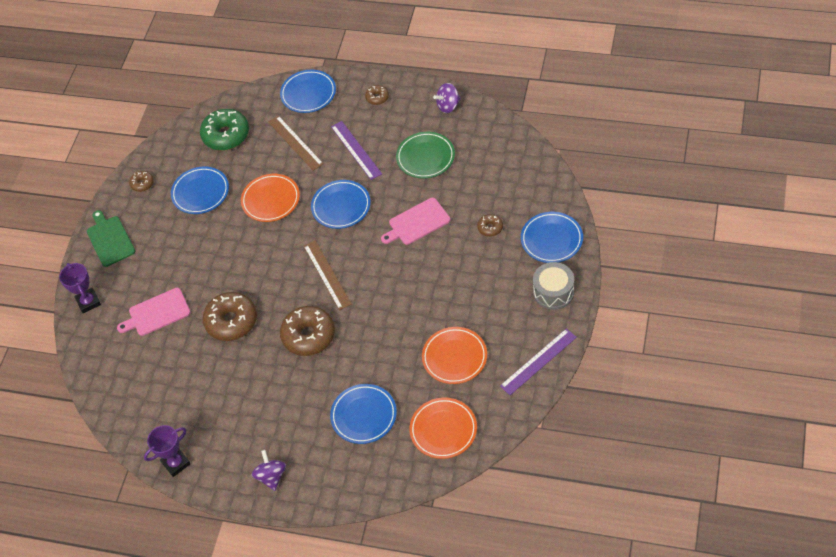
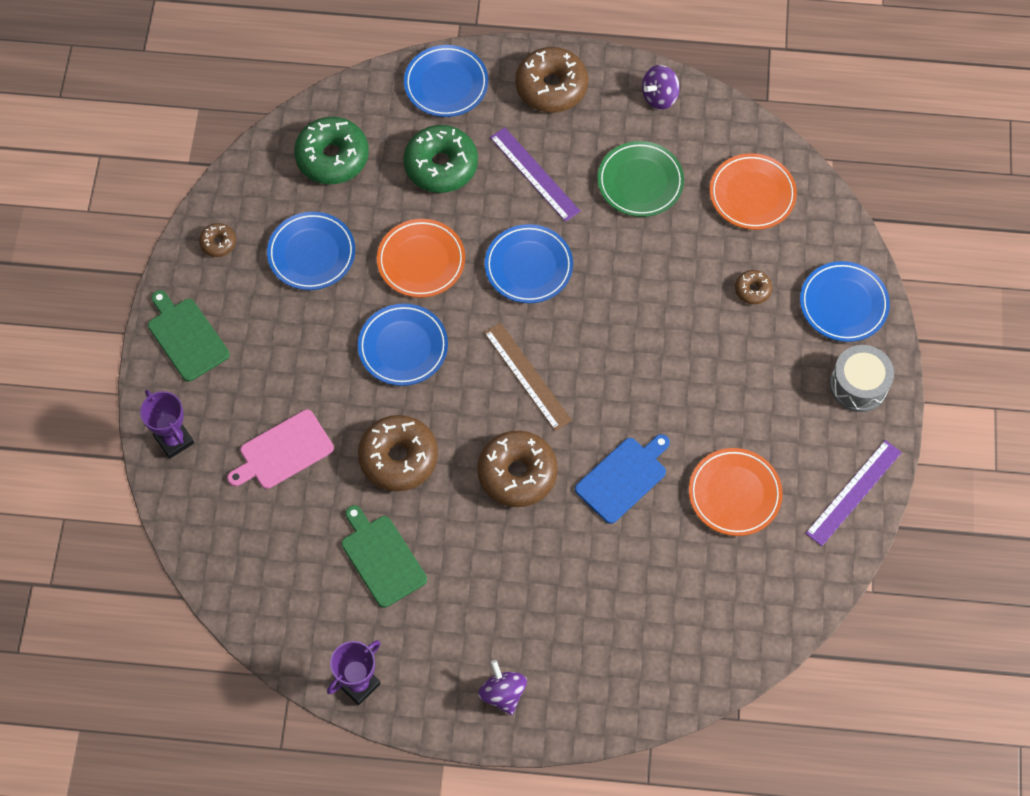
camera: 15 degrees left, 10 degrees up
(207, 384) = (381, 558): none -> green cutting board
(295, 143) = (441, 166): brown ruler -> green donut
(364, 416) = (619, 591): blue plate -> blue plate (403, 347)
(377, 97) = (551, 87): brown donut -> brown donut, size x2.06
(380, 342) = (623, 478): none -> blue cutting board
(417, 222) = (645, 287): pink cutting board -> none
(443, 430) = (737, 605): orange plate -> orange plate (752, 194)

